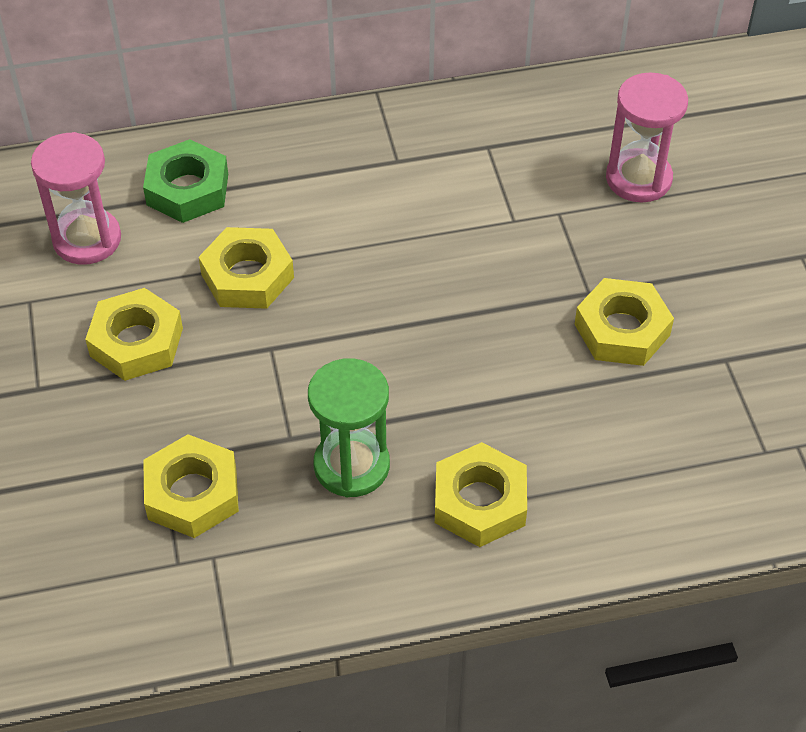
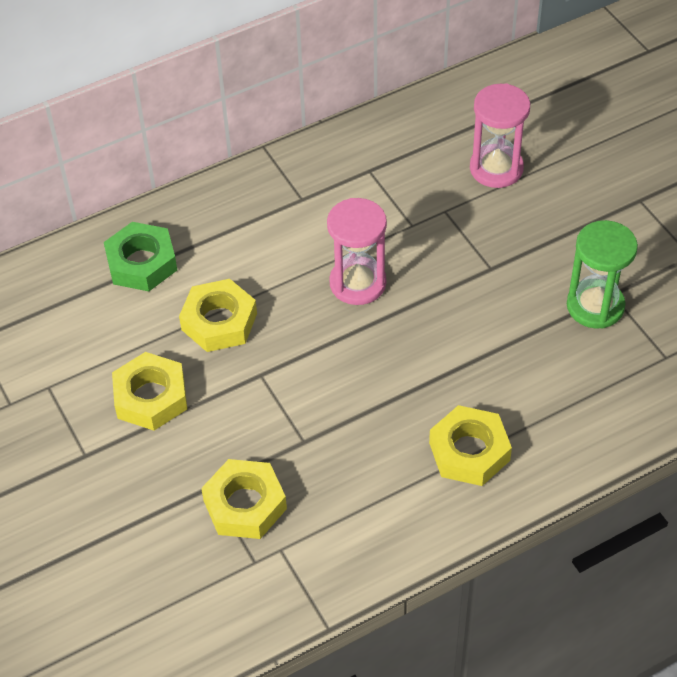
camera: 15 degrees left, 0 degrees up
(87, 239) = (75, 324): pink hourglass -> pink hourglass (357, 283)
(351, 465) = (360, 450): green hourglass -> green hourglass (595, 306)
(622, 330) = (527, 291): yellow nut -> none

